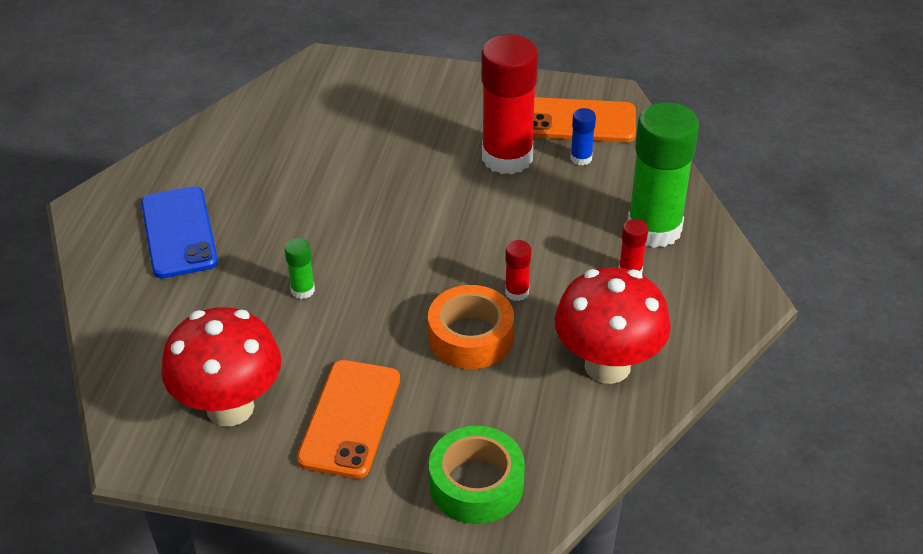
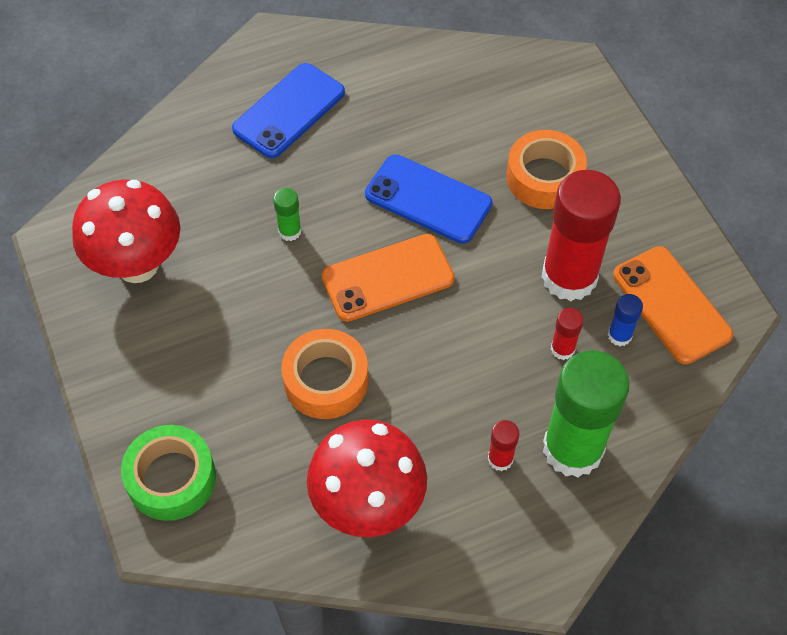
camera: 55 degrees right, 15 degrees up
(349, 419) = (179, 349): orange phone -> orange phone (387, 278)
(359, 195) = (428, 199): none -> blue phone
(406, 126) = (544, 177): none -> orange tape
(517, 292) = (404, 384): red glue stick -> red glue stick (562, 349)

